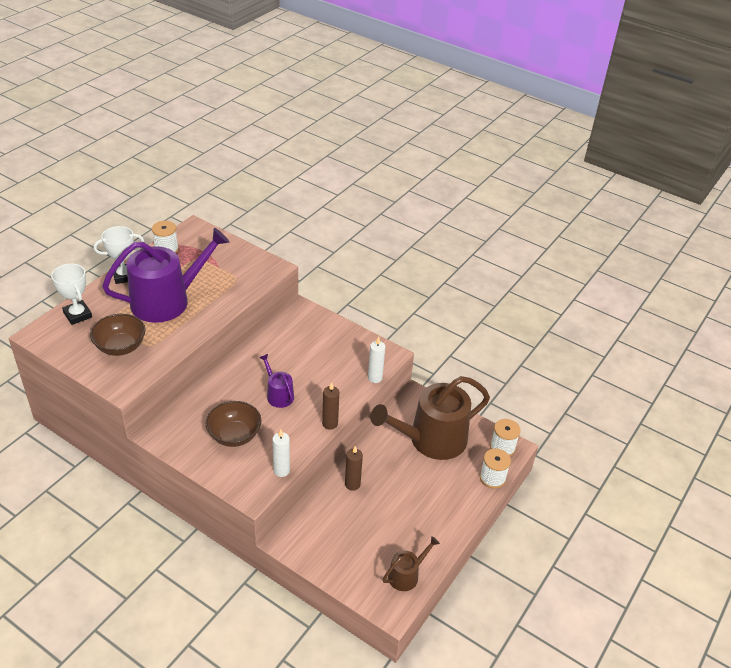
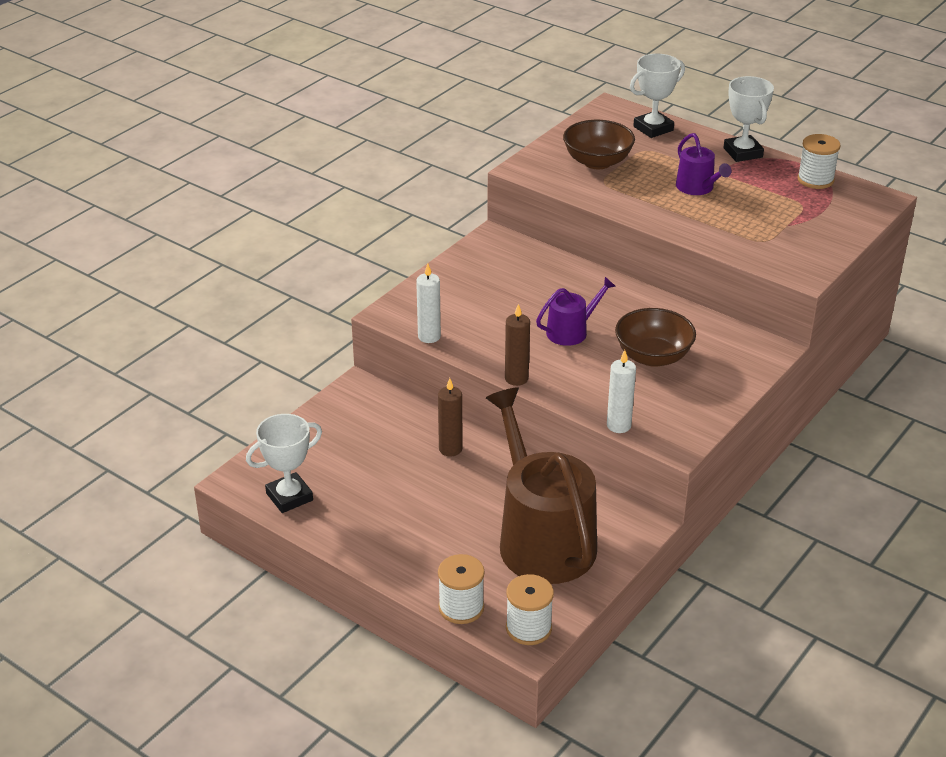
camera: 95 degrees right, 5 degrees down
(167, 301) = (697, 188): purple watering can -> purple watering can, size x0.46
(234, 435) = (491, 297): brown bowl -> brown bowl (653, 356)
(406, 575) = (289, 497): brown watering can -> white trophy

